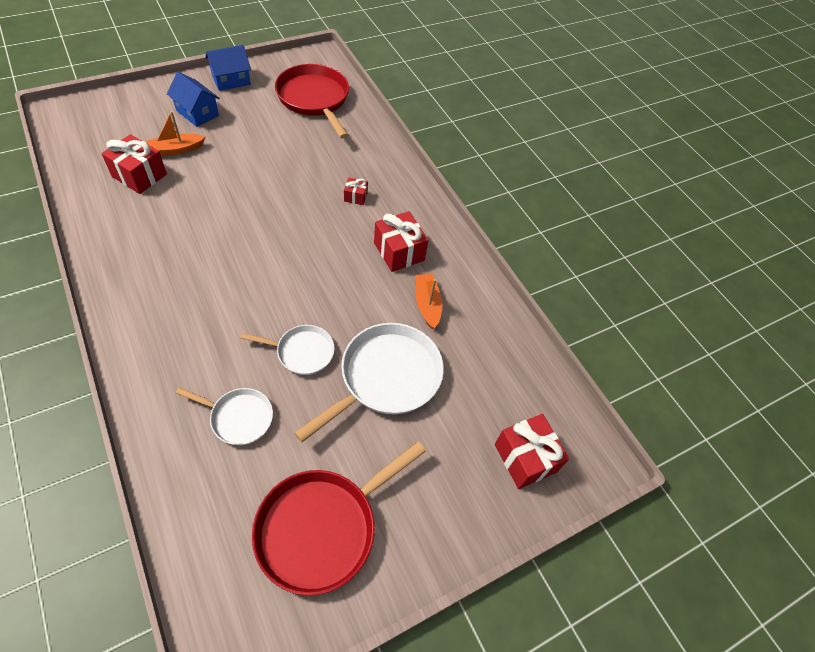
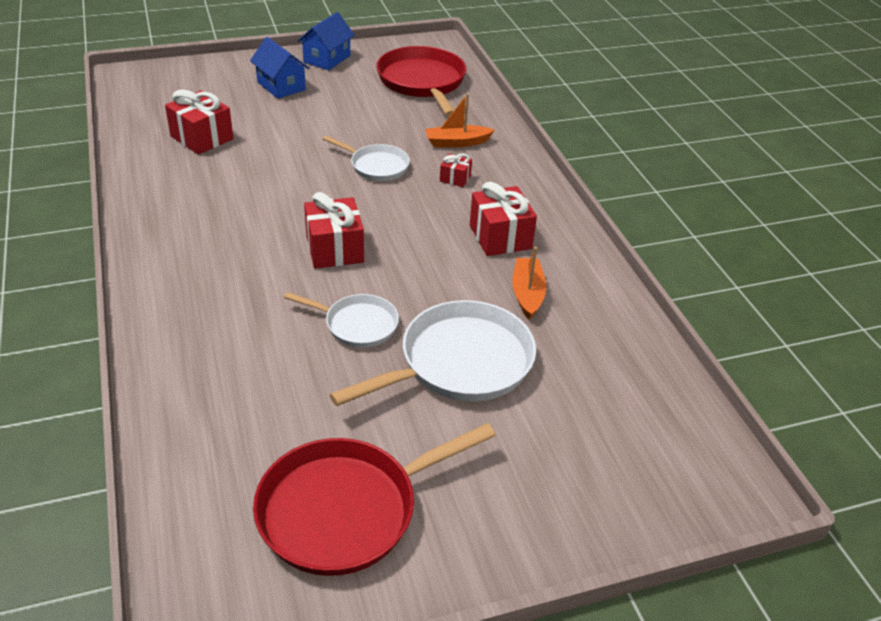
camera: 15 degrees right, 15 degrees down
(176, 149) = (249, 117): orange boat -> orange boat (457, 142)
(231, 80) = (327, 59): blue house -> blue house turned 45 degrees counterclockwise
(238, 417) = (265, 381): white pan -> white pan (376, 166)
(525, 458) = (634, 473): red gift -> red gift (334, 249)

